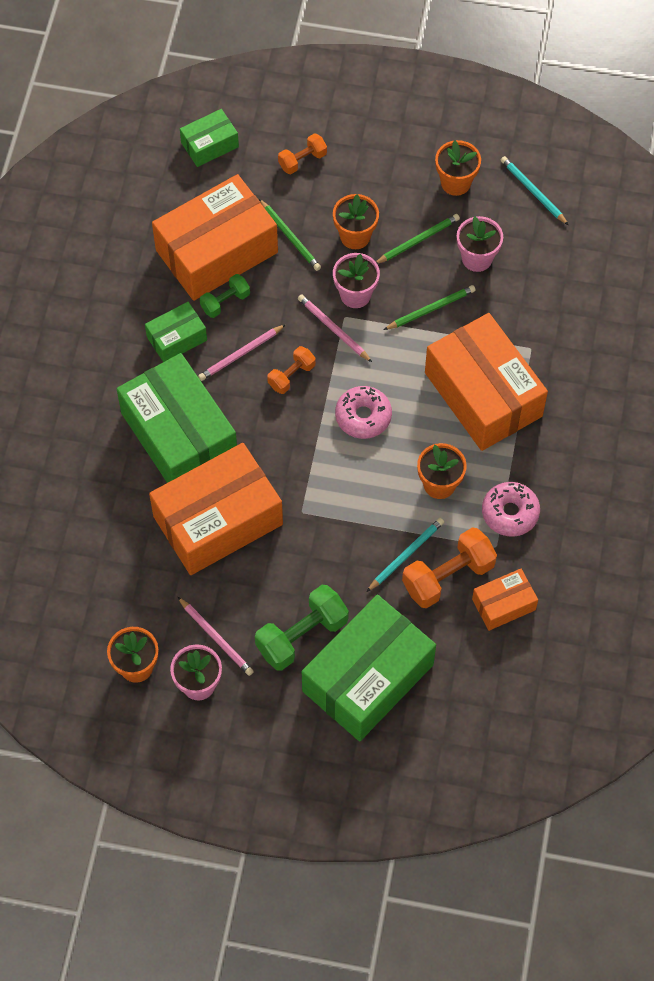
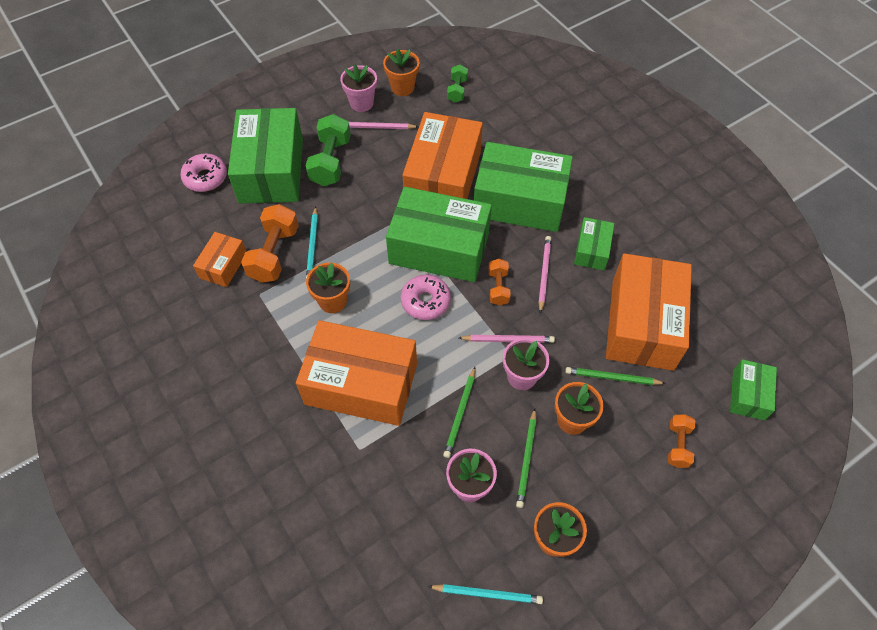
camera: 135 degrees right, 5 degrees down
(225, 302) = (594, 296): green dumbbell -> green dumbbell (457, 90)
(299, 453) = (439, 248): none -> green box
(510, 513) = (268, 321): pink donut -> pink donut (205, 177)

